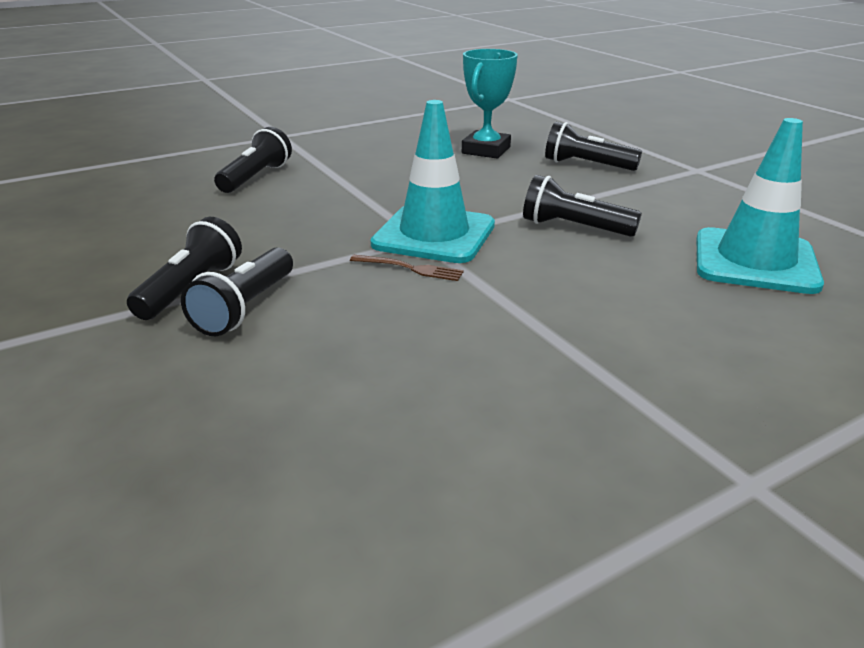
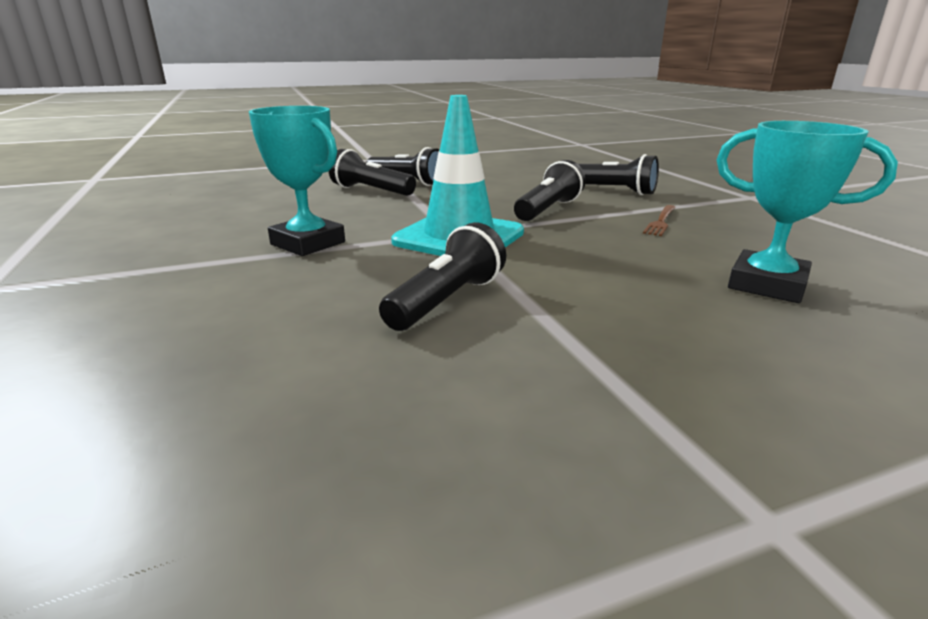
camera: 100 degrees right, 5 degrees down
(410, 268) = (394, 226): brown fork -> brown fork (661, 222)
(485, 305) = (308, 243): none -> turquoise trophy
(586, 165) = (729, 357): black flashlight -> black flashlight (548, 210)
(755, 261) = (244, 418): turquoise traffic cone -> none

